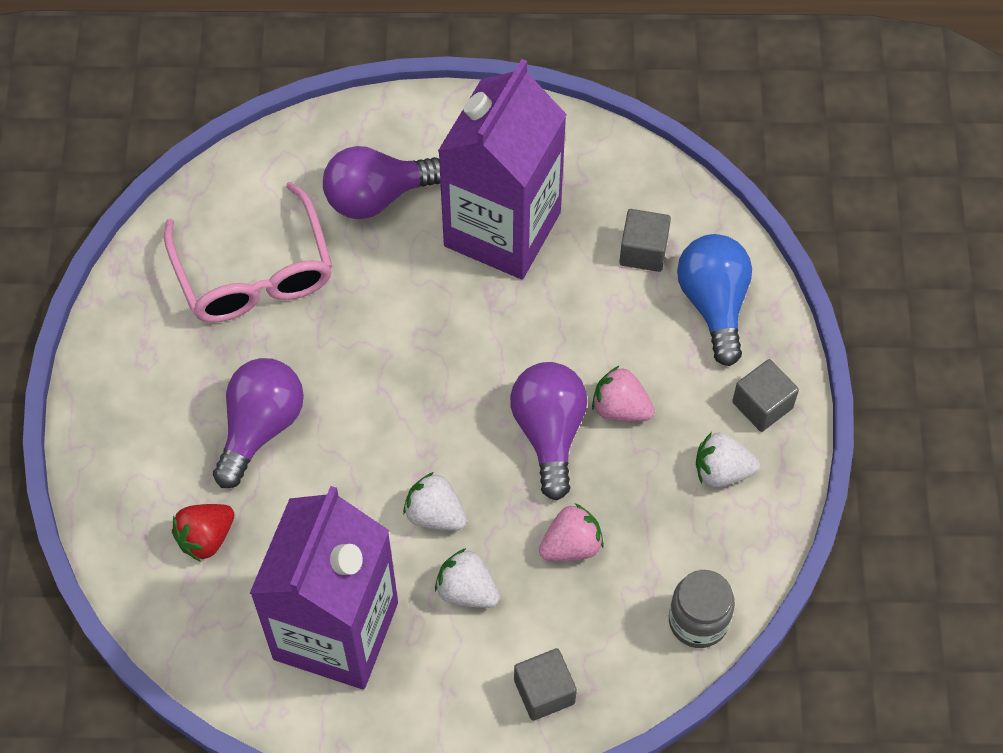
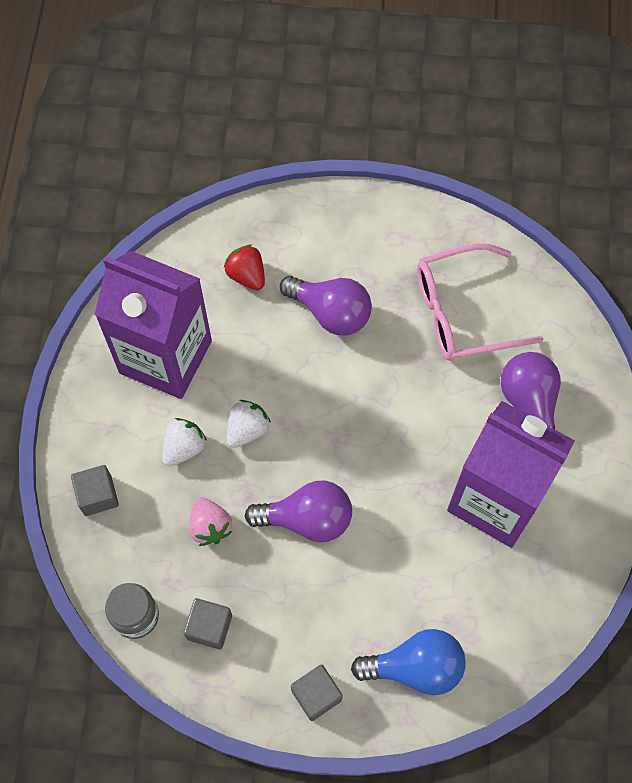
camera: 95 degrees right, 5 degrees up
(620, 408) = (324, 577): pink strawberry -> none
(643, 251) = (470, 613): grey cube -> grey cube (209, 627)
(722, 471) = (260, 652): white strawberry -> none

